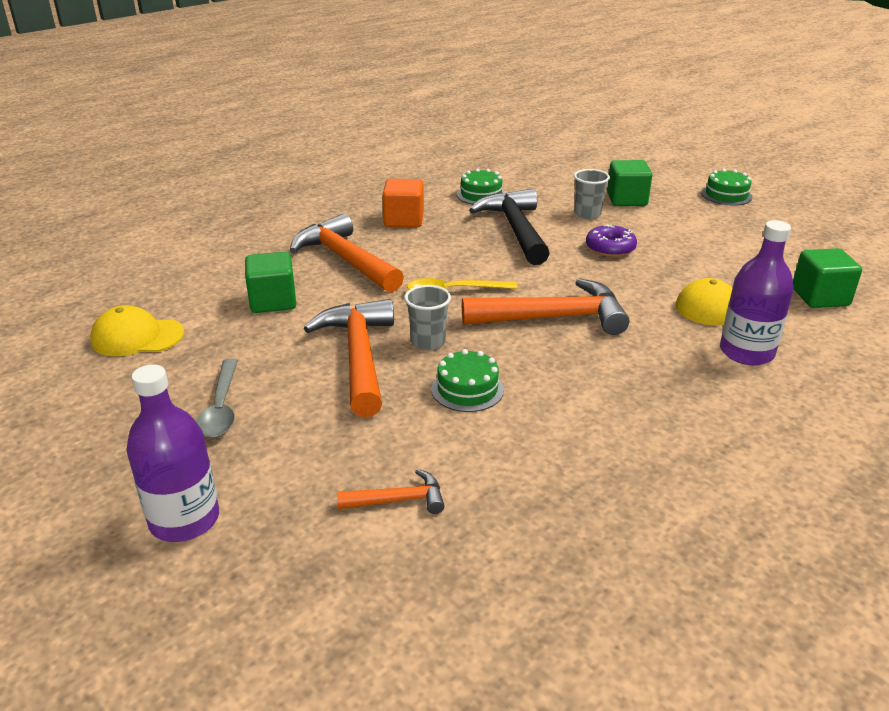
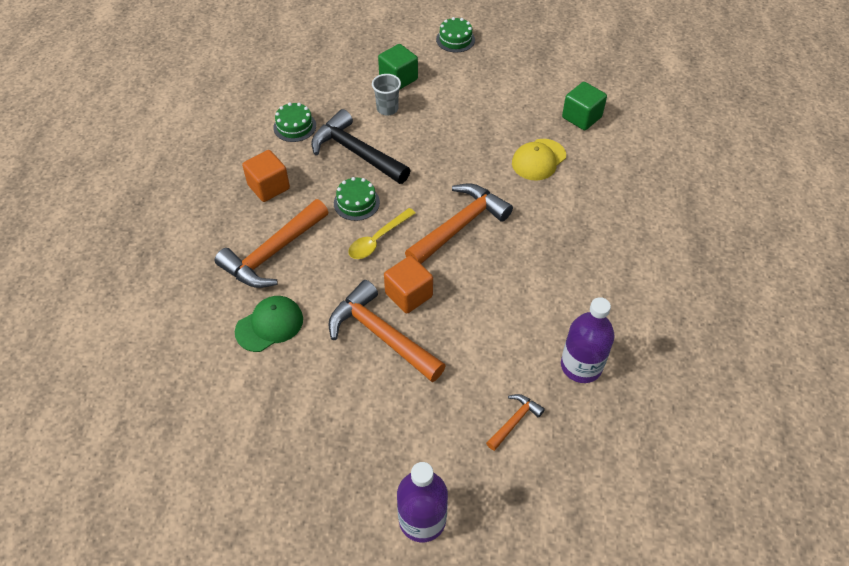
camera: 40 degrees left, 20 degrees up
(137, 337) = (214, 420): yellow cap -> none
(221, 407) = (346, 433): grey spoon -> none
(273, 301) = (269, 325): green cube -> green cap
(345, 259) = (272, 253): orange hammer -> orange hammer turned 60 degrees counterclockwise
(428, 342) = (409, 295): grey cup -> orange cube
(467, 389) = (469, 318): green cake -> green cake (356, 203)
(610, 248) = (433, 138): purple donut -> none
(746, 352) = (582, 190): purple bottle -> purple bottle (581, 366)

